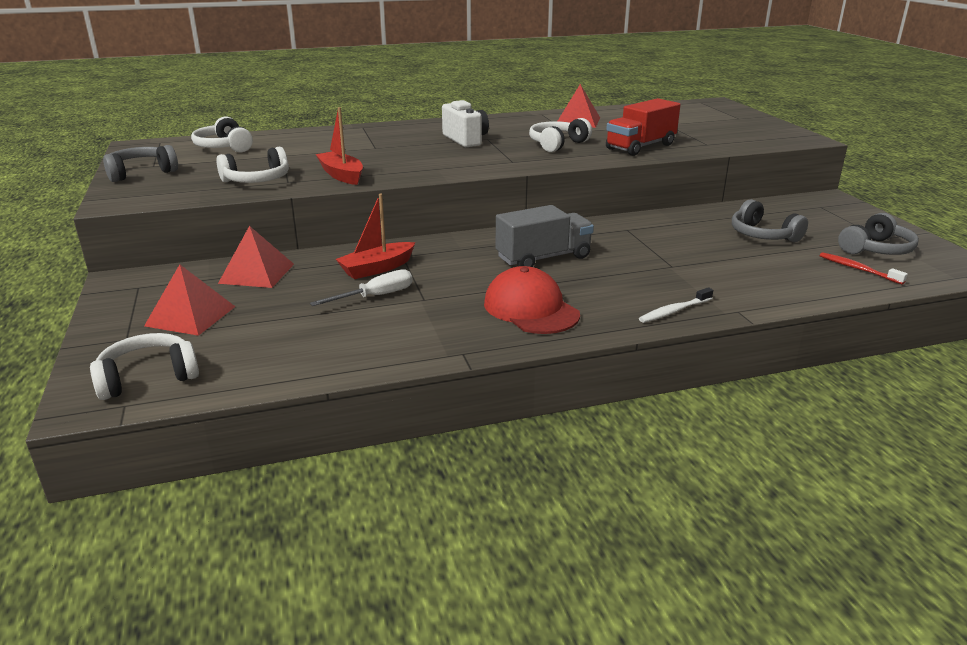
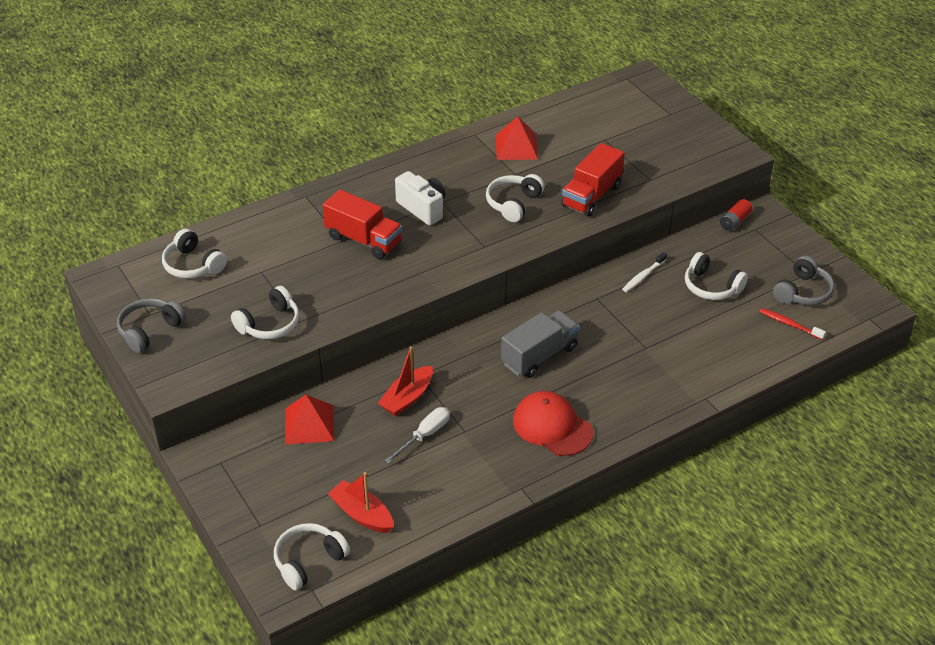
camera: 15 degrees left, 15 degrees up
(190, 316) = (291, 489): red pyramid -> none
(341, 175) = (341, 301): red boat -> red boat (362, 514)
(395, 149) = (364, 240): none -> red truck
(674, 311) = (659, 407): white toothbrush -> white toothbrush (643, 276)
(762, 235) = (711, 287): grey headphones -> white headphones
(797, 200) = (734, 221): none -> red battery

